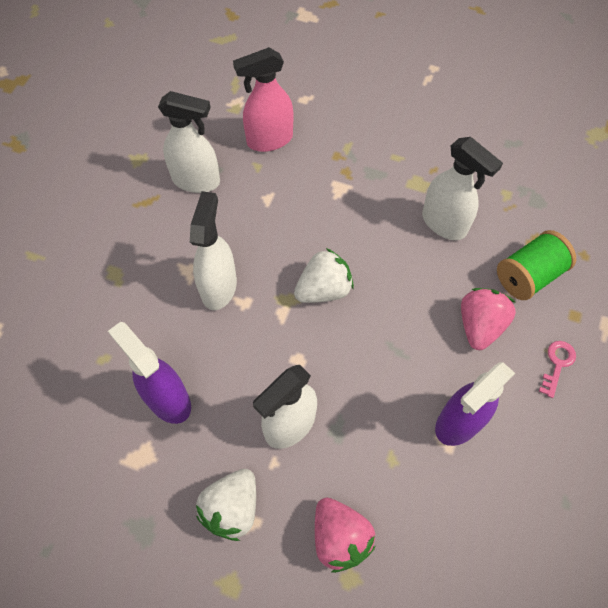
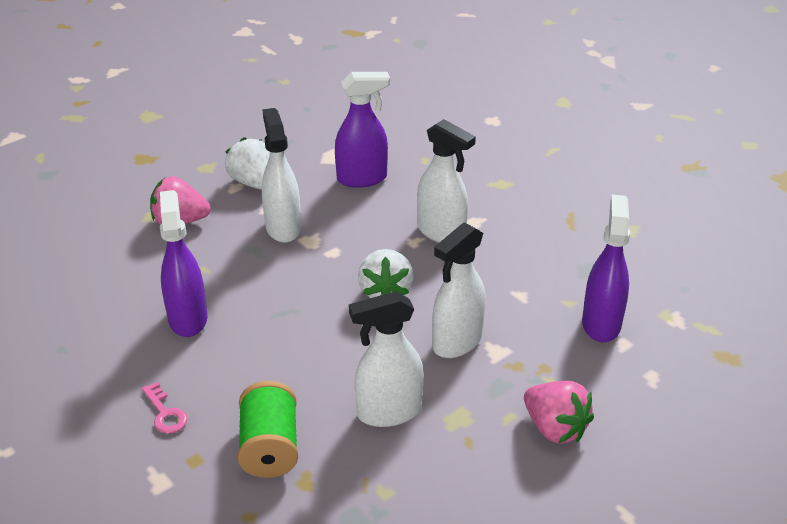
camera: 120 degrees right, 25 degrees down
(196, 181) = (575, 256): white spray bottle -> white spray bottle (457, 342)
(269, 140) = (601, 323): pink spray bottle -> purple spray bottle
(479, 325) = (255, 378): pink strawberry -> pink strawberry (555, 428)

